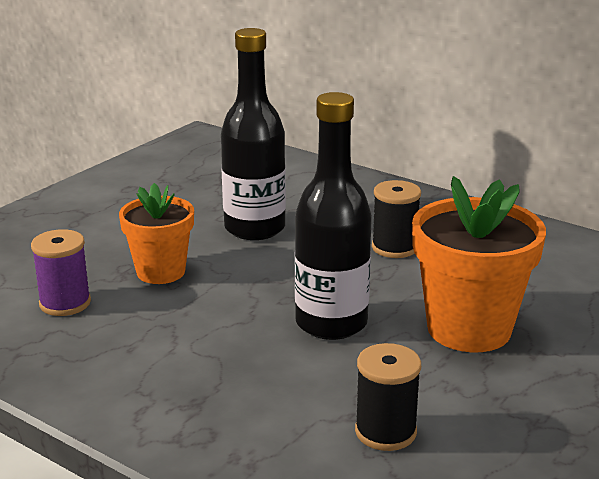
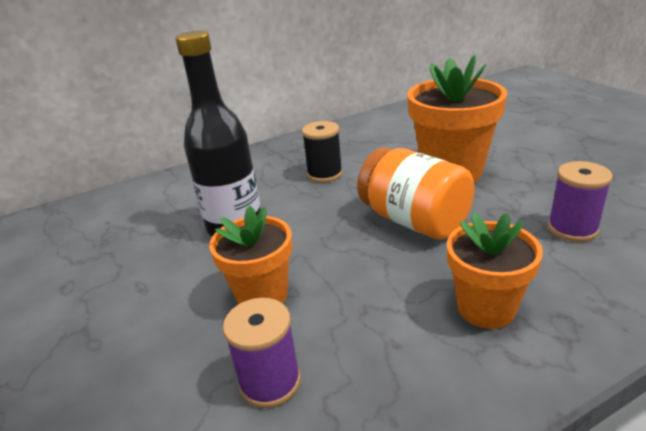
camera: 60 degrees left, 5 degrees up
(201, 388) = (486, 308): none -> orange flower pot
(331, 323) = (414, 221): black bottle -> orange jar
(385, 432) = (572, 229): black spool -> purple spool

